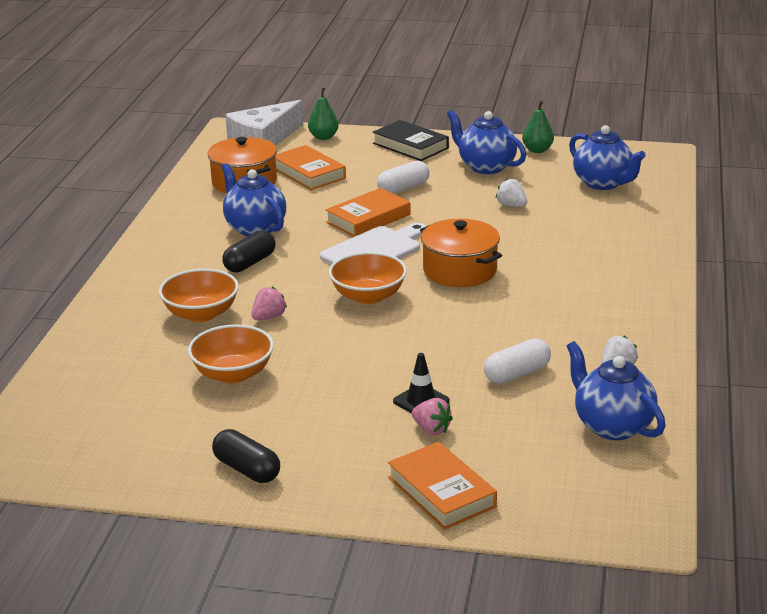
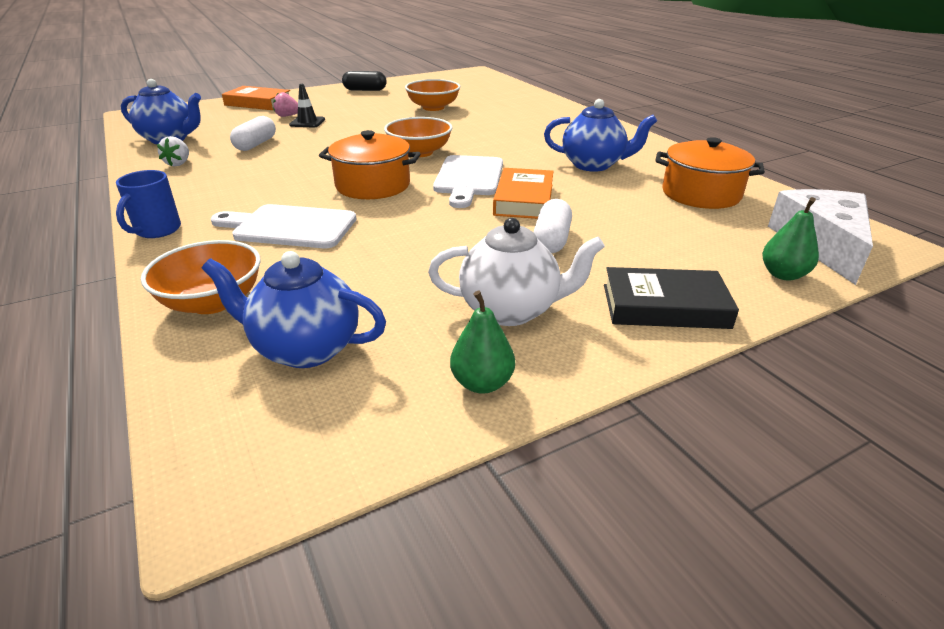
camera: 140 degrees right, 5 degrees up
(201, 314) = (507, 120): orange bowl -> orange bowl (213, 302)
(250, 263) = (541, 146): black capsule -> none
(269, 317) = (463, 128): pink strawberry -> none
(308, 173) = (676, 222): orange book -> none
(485, 167) = (511, 310): blue teapot -> white teapot
(511, 205) = (401, 262): white strawberry -> none
(560, 253) = (289, 227): none -> white cutting board
(660, 283) = (157, 230): none -> blue mug

